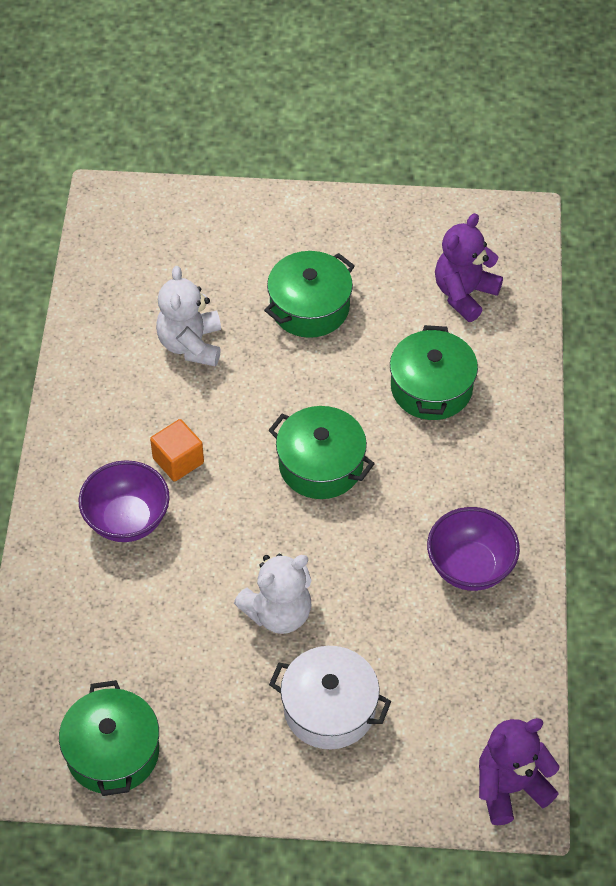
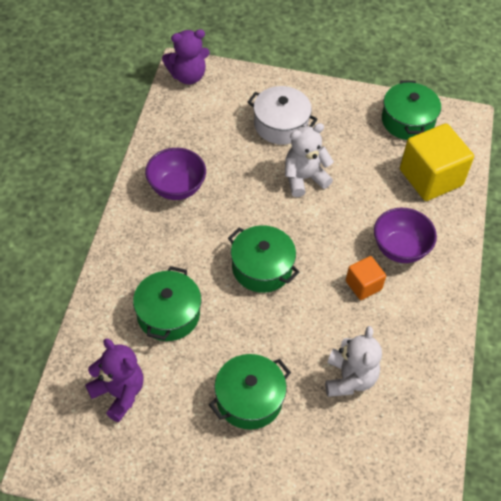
camera: 175 degrees left, 0 degrees up
(77, 645) = (430, 177): none -> yellow cube
(464, 294) = (119, 393): purple teddy bear -> purple teddy bear turned 90 degrees counterclockwise

